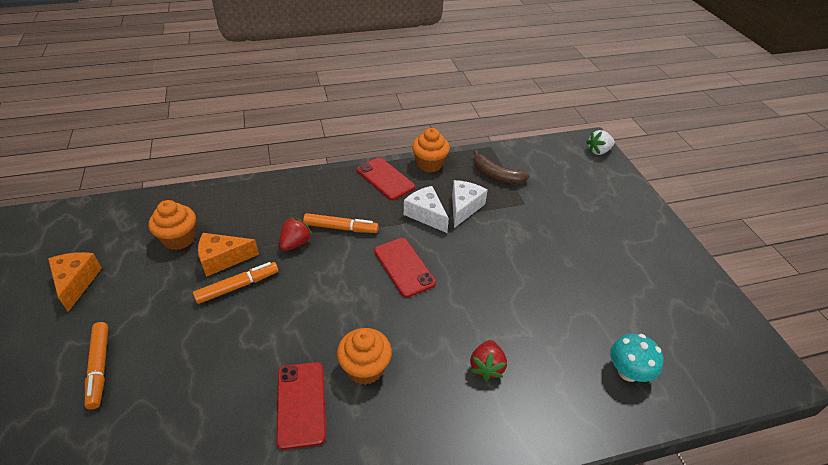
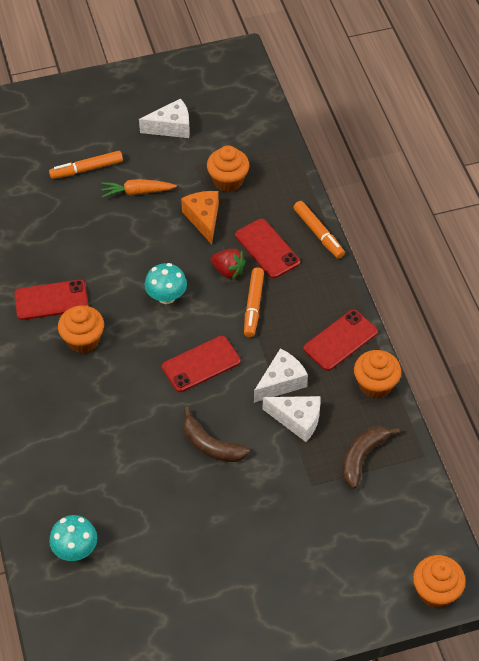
camera: 90 degrees right, 10 degrees up
(76, 282) = (171, 127): orange cheese -> white cheese
(161, 315) = (137, 192): none -> orange carrot
(238, 286) = (170, 236): orange marker -> orange marker (318, 233)
(276, 216) = (267, 249): none -> red phone
(317, 291) = (166, 296): none -> turquoise mushroom
(486, 367) = (83, 431): red strawberry -> none
(494, 263) = (211, 445): none -> brown banana
(598, 151) = (435, 592): white strawberry -> orange cupcake

